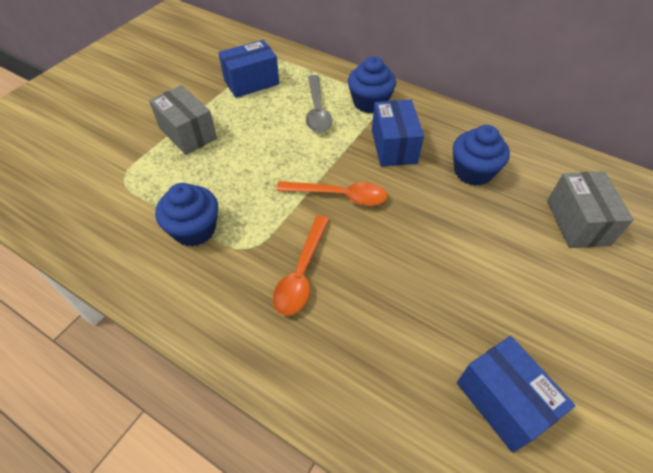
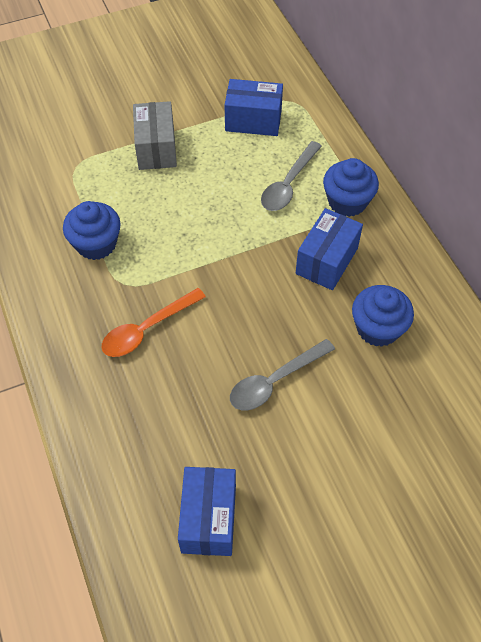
camera: 35 degrees right, 5 degrees up
(339, 196) = (234, 281): orange spoon -> none
(441, 251) = (275, 381): none -> grey spoon
(577, 222) = (427, 433): grey box -> none

